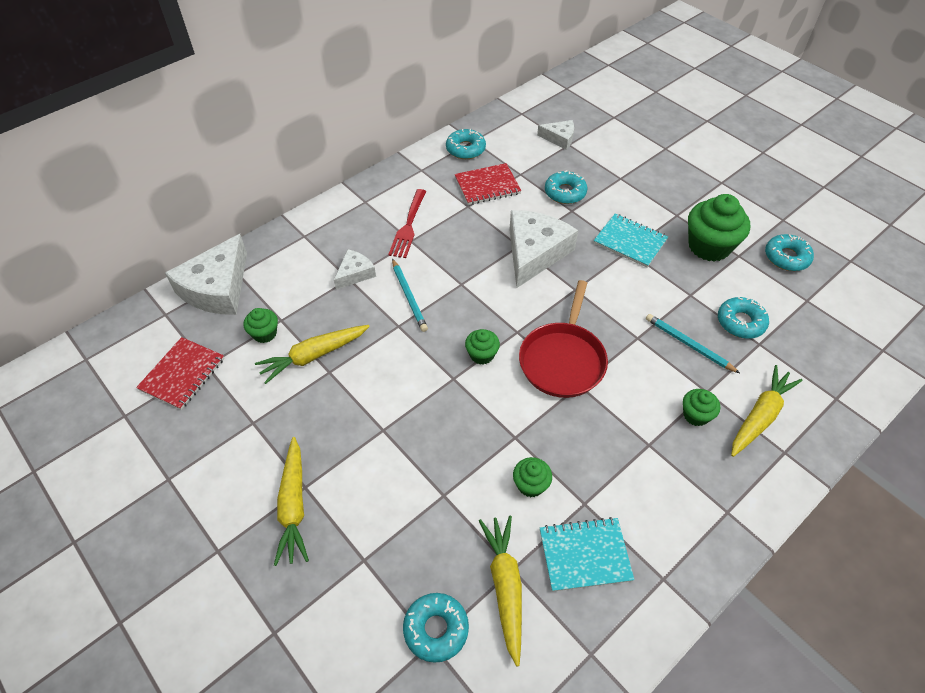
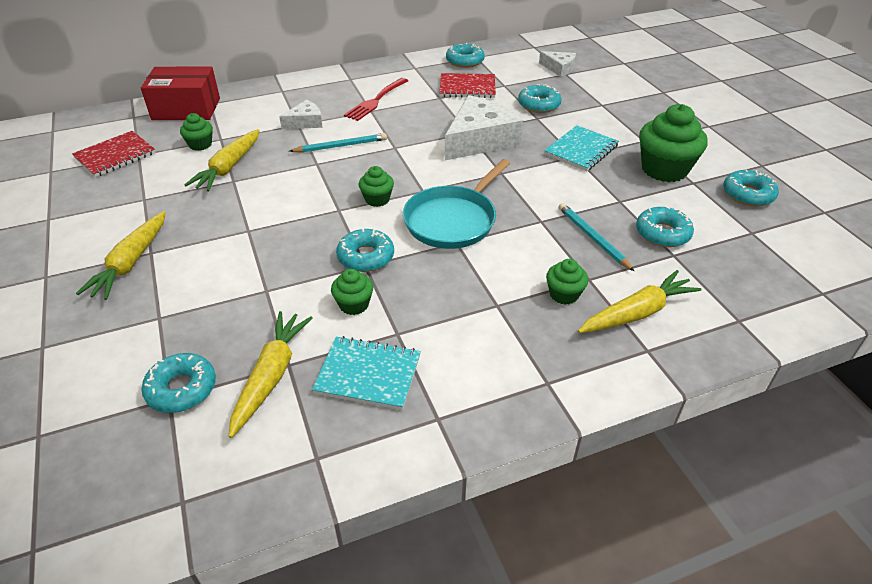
camera: 20 degrees right, 10 degrees down
(217, 288) = (186, 109): white cheese -> red box
(314, 356) = (229, 167): yellow carrot -> yellow carrot turned 60 degrees counterclockwise
(409, 296) = (340, 146): turquoise pencil -> turquoise pencil turned 105 degrees counterclockwise
(510, 427) = (366, 257): none -> turquoise donut
(563, 360) = (452, 220): red pan -> turquoise pan
(630, 242) = (581, 150): turquoise notebook -> turquoise notebook turned 75 degrees clockwise

